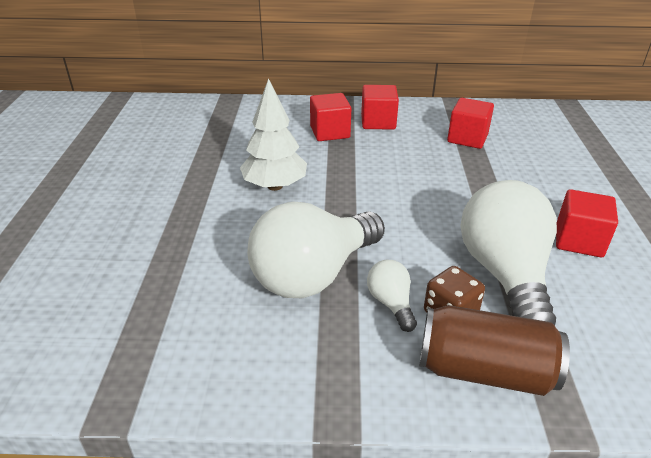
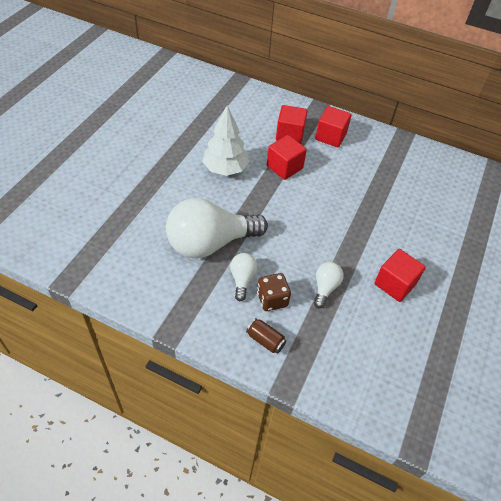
camera: 20 degrees right, 15 degrees up
(467, 138) = (386, 174): red cube -> red cube (284, 167)
(484, 371) = (265, 340): brown can -> brown can, size x0.48
(504, 274) = (325, 288): white light bulb -> white light bulb, size x0.45

